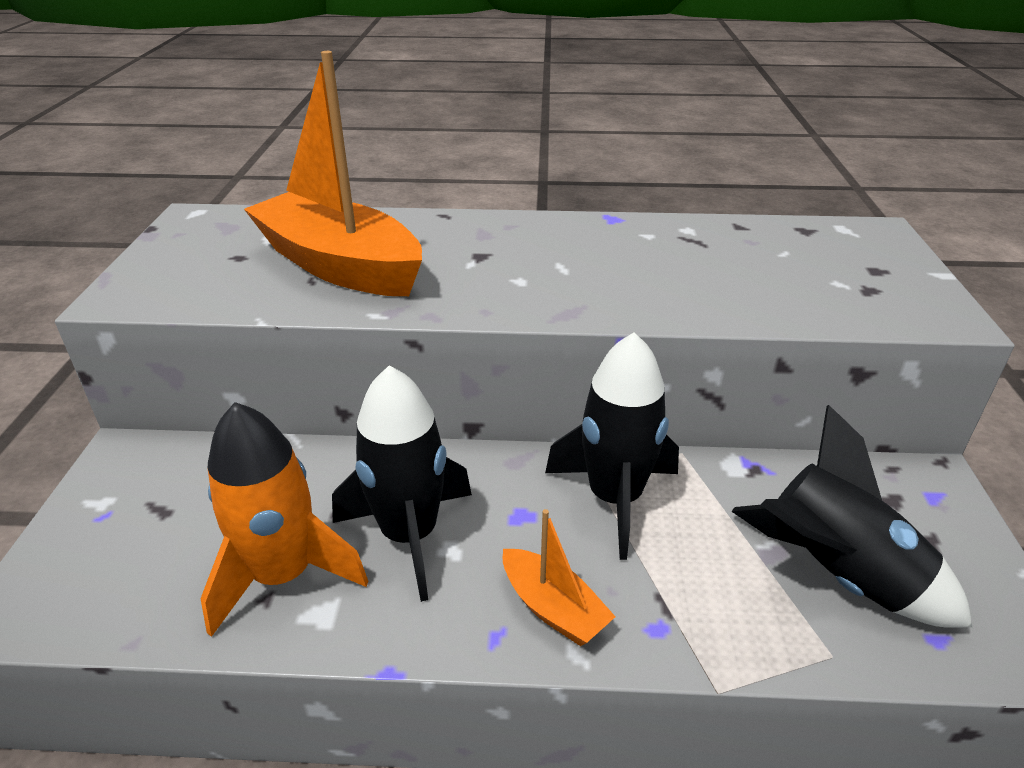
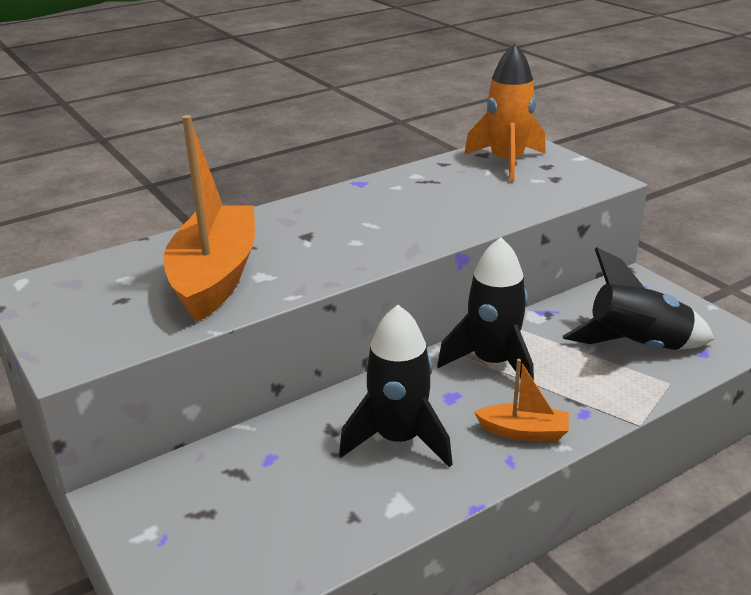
camera: 35 degrees left, 5 degrees down
(283, 575) = (347, 499): orange rocket -> orange rocket (506, 162)
(340, 265) = (215, 276): orange boat -> orange boat turned 90 degrees clockwise

